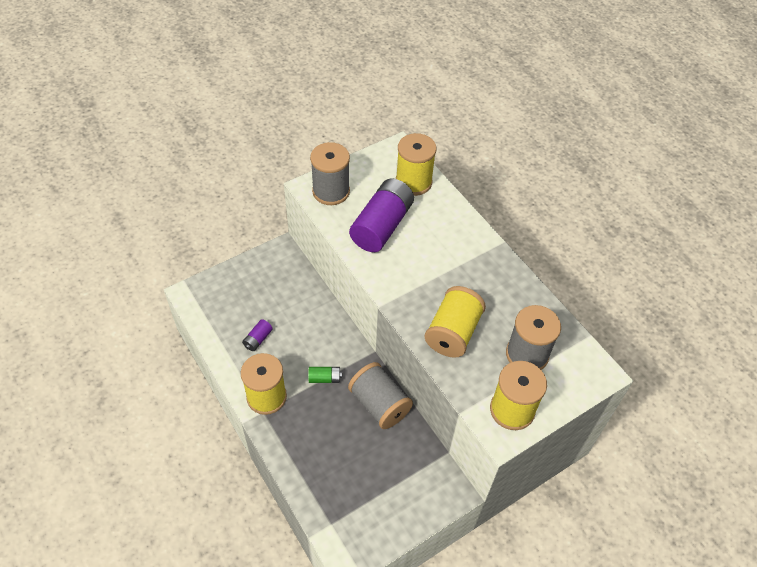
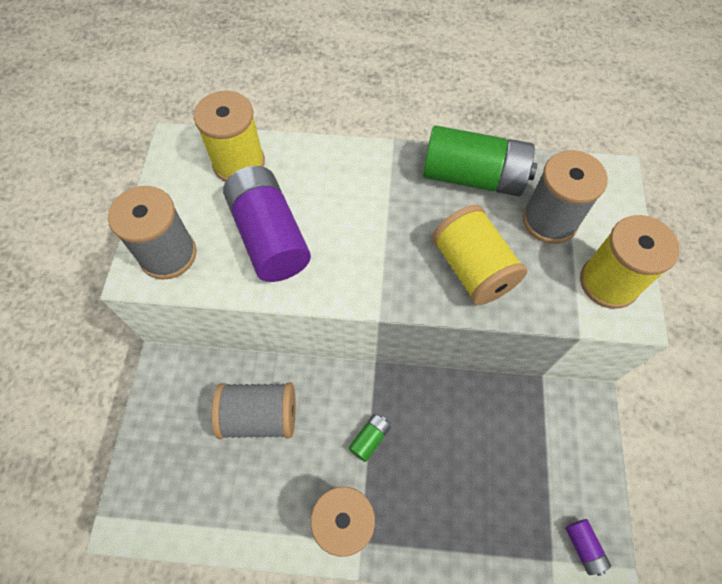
camera: 50 degrees left, 10 degrees up
(258, 339) = (260, 480): purple battery -> purple battery (583, 547)
(379, 404) = (442, 403): grey spool -> grey spool (259, 416)
(518, 297) = (473, 177): none -> green battery

